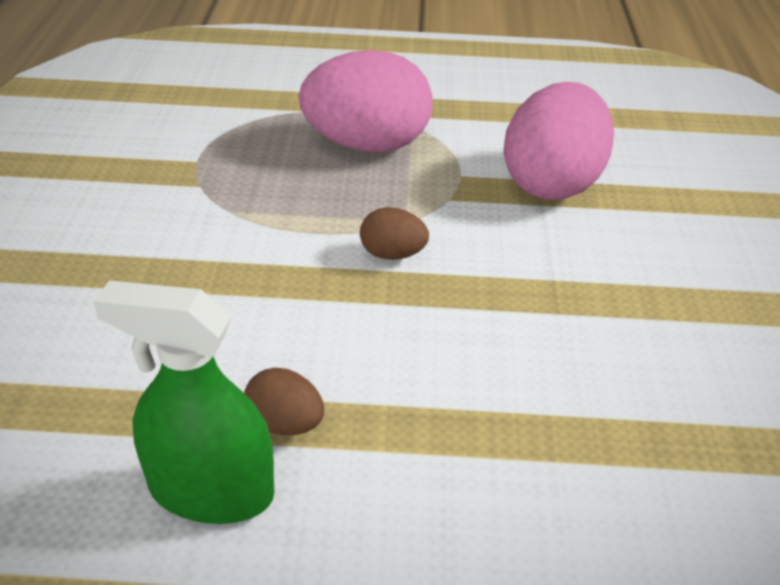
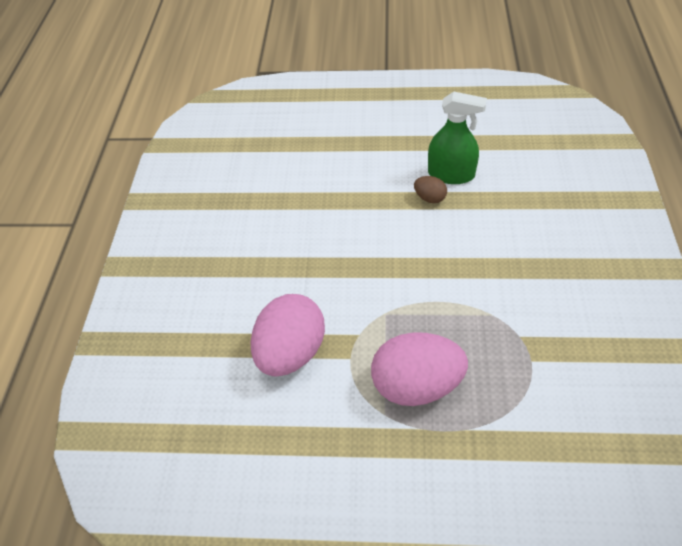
camera: 175 degrees left, 10 degrees up
(392, 254) = (392, 287): brown egg -> none

